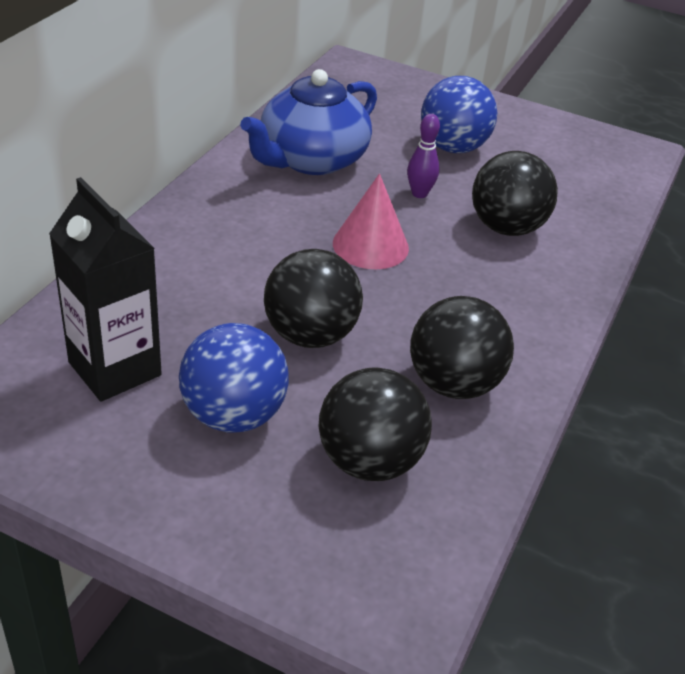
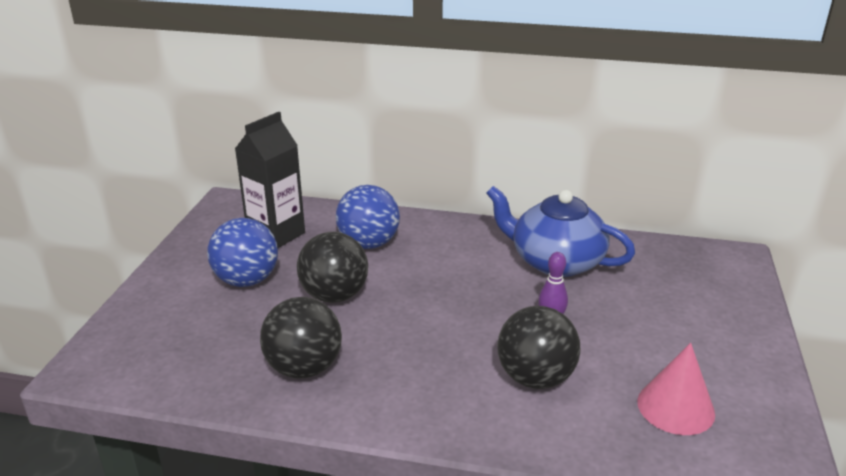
camera: 80 degrees right, 10 degrees down
(369, 461) = (215, 339): black ball -> none
(370, 245) = (456, 306): pink cone -> pink cone (675, 407)
(453, 147) = (647, 331): blue ball -> blue ball (368, 244)

